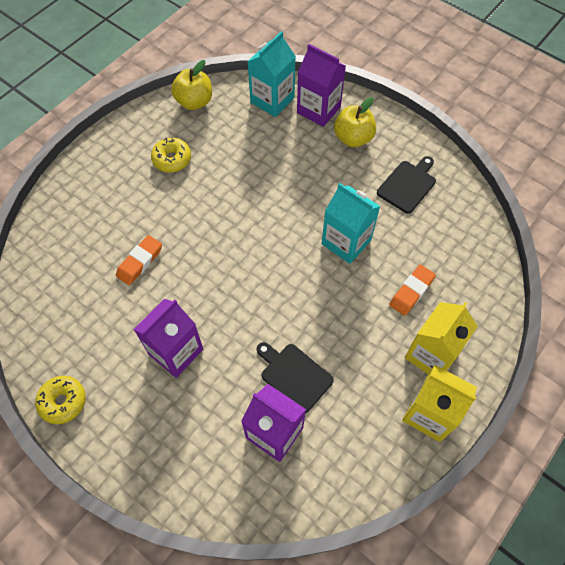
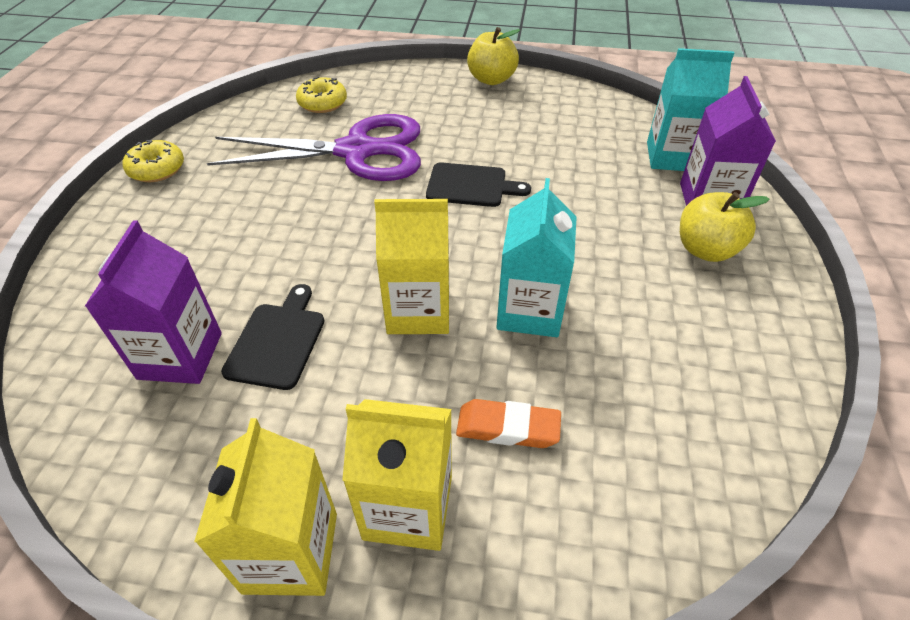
camera: 60 degrees right, 15 degrees down
(140, 262) = (356, 151): orange eraser -> purple scissors
(172, 159) = (505, 120): yellow donut -> yellow donut (322, 103)
(176, 351) = (257, 221): purple carton -> none
(194, 102) = (597, 105): yellow apple -> yellow apple (491, 79)
(314, 294) = (418, 311): none -> yellow carton
(407, 185) = (696, 343): black cutting board -> black cutting board (471, 185)

